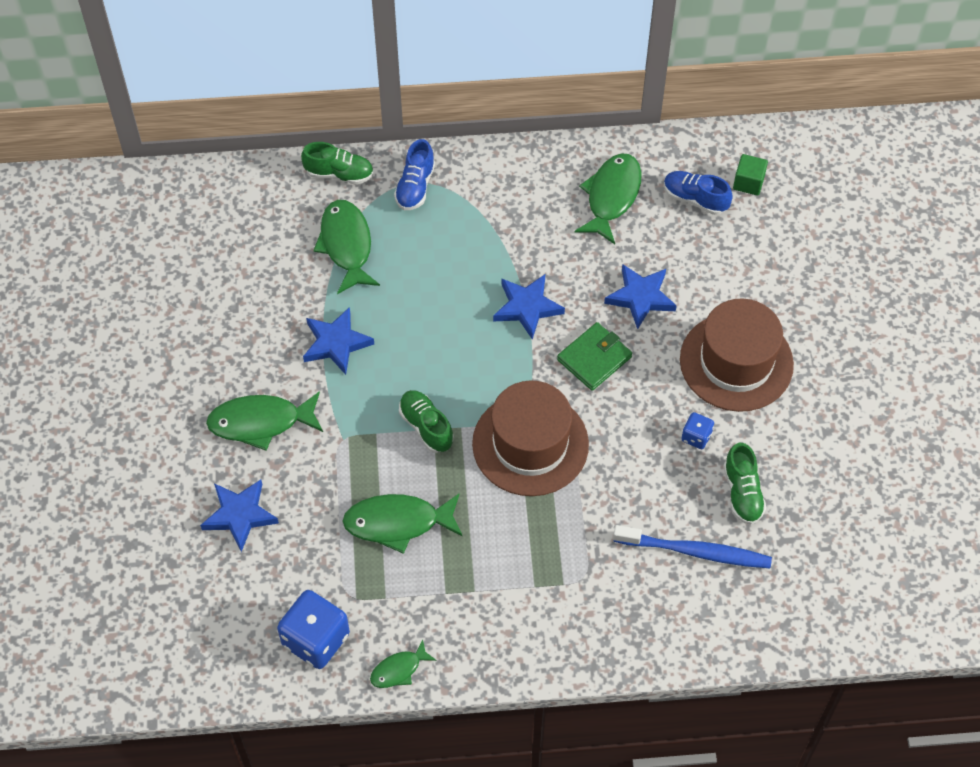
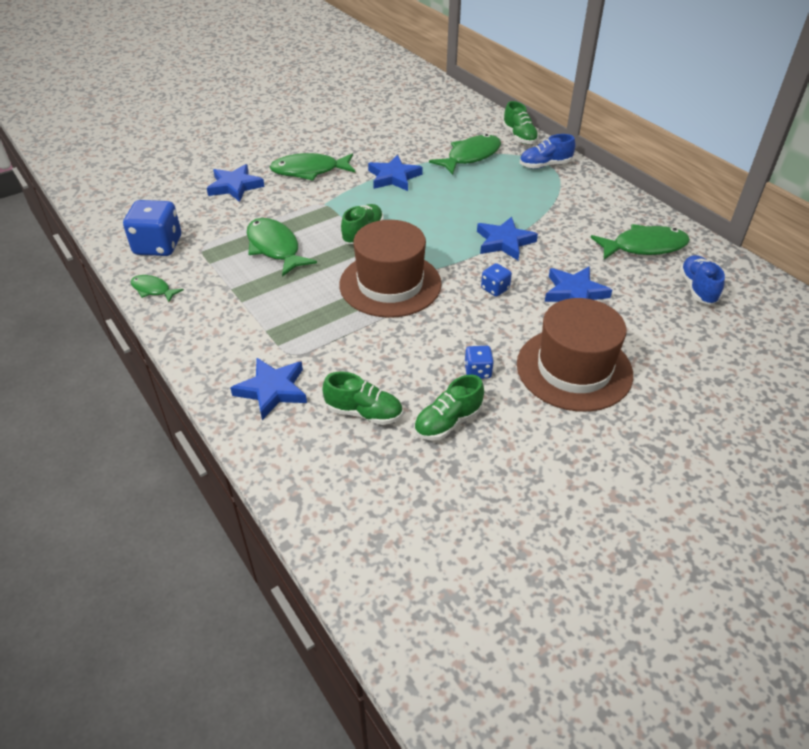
camera: 60 degrees right, 15 degrees down
(260, 422) = (309, 171): green fish -> green fish turned 60 degrees counterclockwise
(594, 358) = (495, 289): green wallet -> blue dice
(623, 614) = (272, 390): none -> blue star
(695, 551) = (364, 412): blue toothbrush -> green shoe
(748, 182) = (752, 312): green cube -> none

